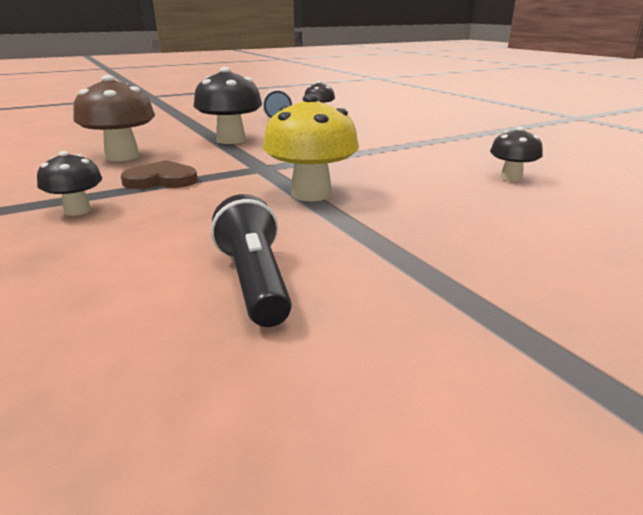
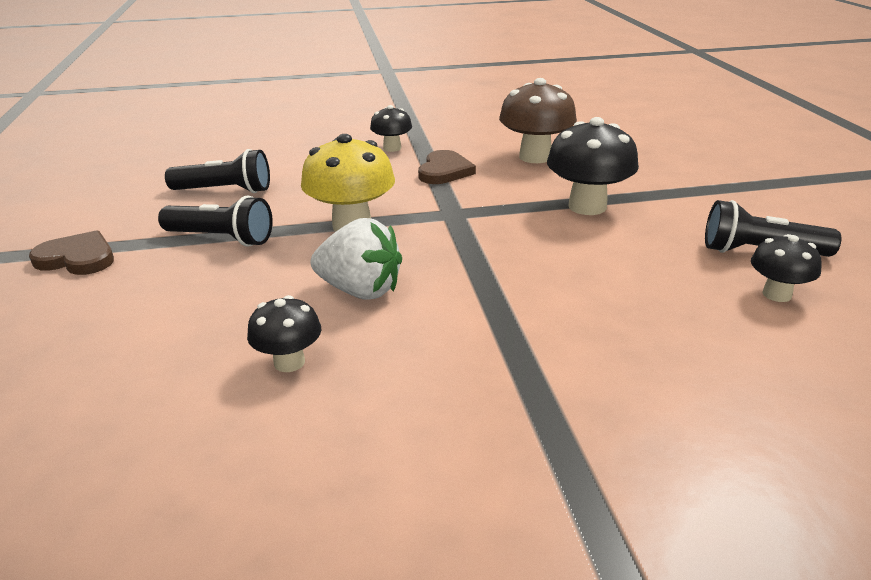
camera: 110 degrees right, 5 degrees up
(389, 242) = (221, 238): none -> black flashlight
(411, 175) = (360, 290): none -> white strawberry
(537, 320) = (77, 258): none -> brown heart

